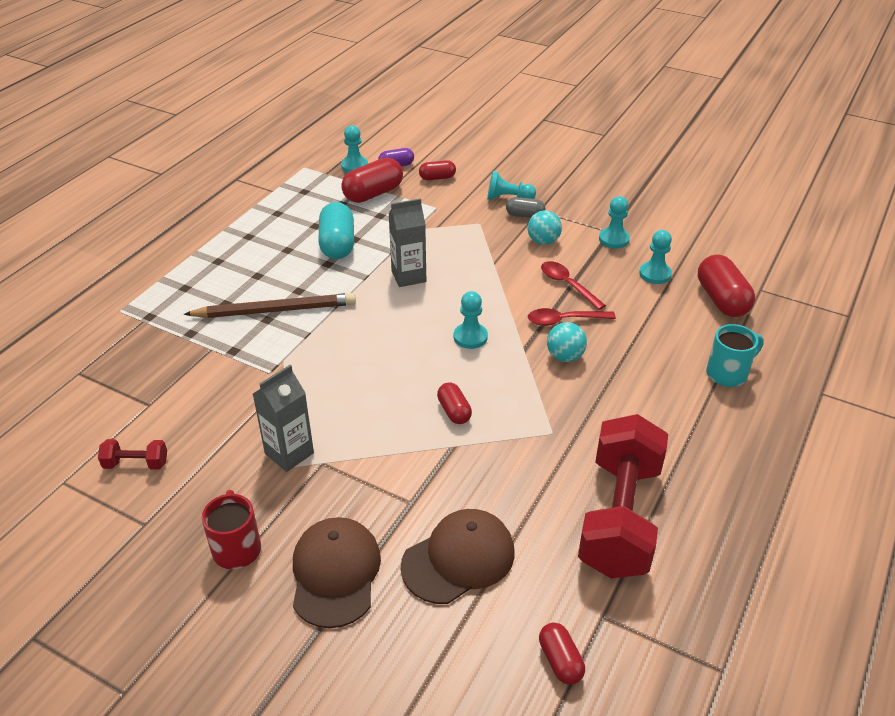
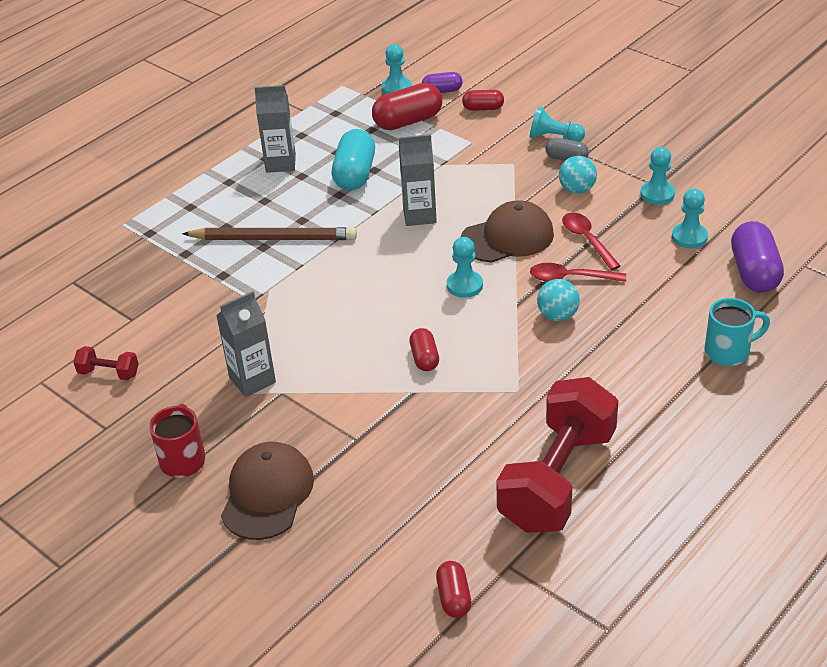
camera: 15 degrees right, 0 degrees up
(264, 240) = (280, 163): none -> grey carton
(458, 559) = (386, 496): brown cap -> brown cap (507, 237)
(722, 300) = (754, 272): red capsule -> purple capsule

